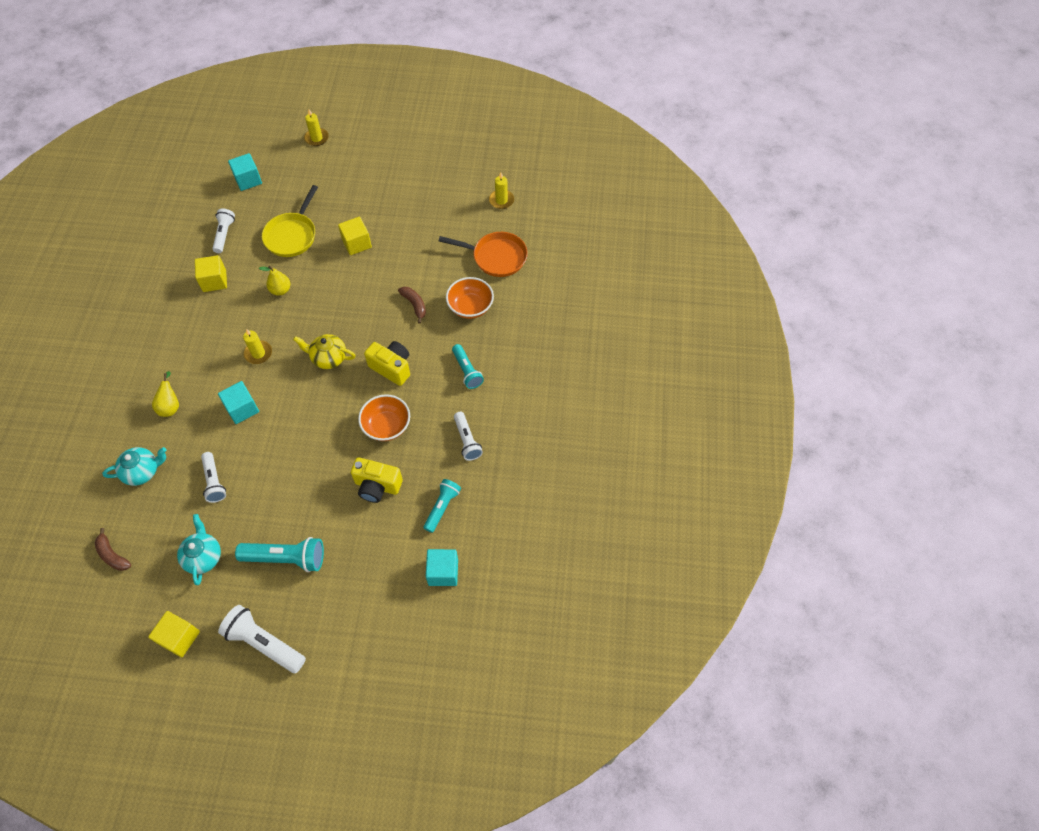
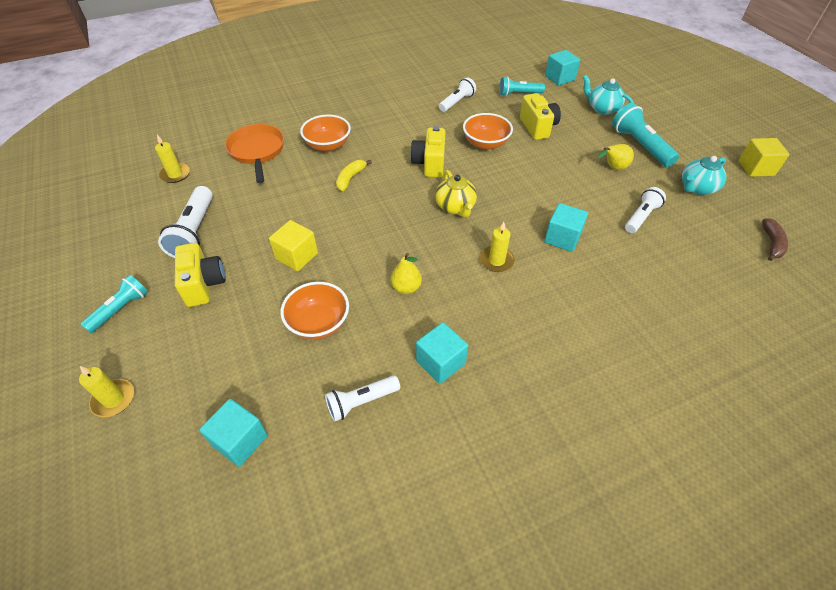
camera: 120 degrees left, 10 degrees down
(142, 471) = (694, 273): turquoise teapot -> turquoise teapot (602, 109)
(170, 406) = (618, 295): yellow pear -> yellow pear (613, 168)
(214, 281) = (440, 362): yellow cube -> turquoise cube
(264, 643) = (699, 128): white flashlight -> white flashlight (194, 232)
(292, 235) = (318, 323): yellow pan -> orange bowl
(370, 191) = (204, 284): none -> yellow camera
(414, 305) = (350, 178): brown banana -> yellow banana
(467, 371) = (396, 123): turquoise flashlight -> turquoise flashlight (121, 309)

